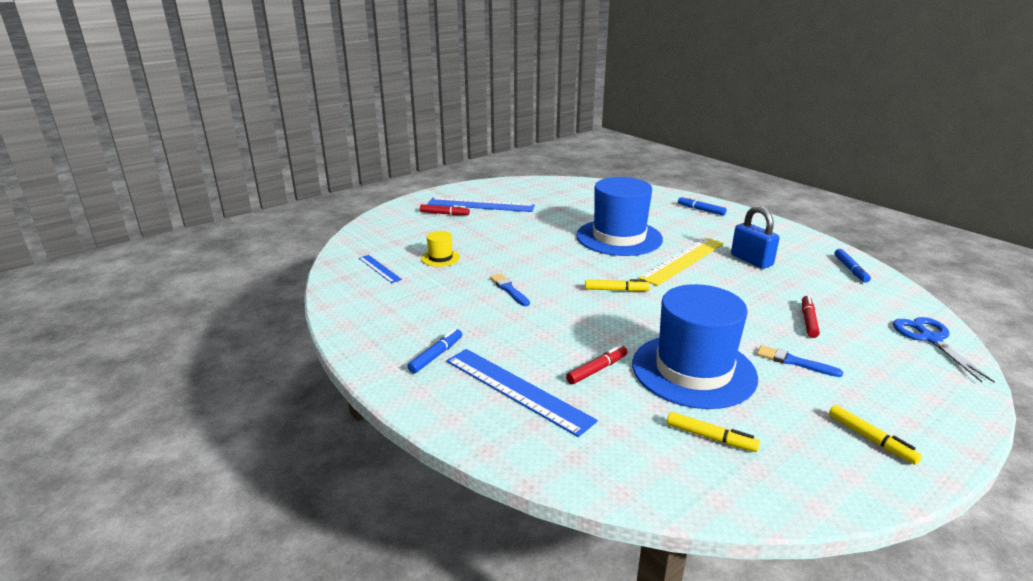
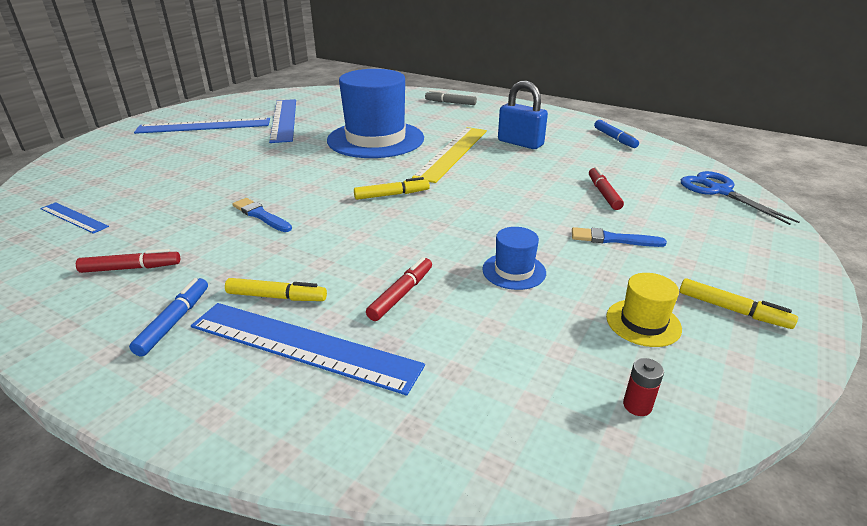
camera: 20 degrees left, 5 degrees up
(440, 258) = (161, 191): yellow hat -> yellow hat (643, 322)
(444, 214) = (159, 141): red marker -> red marker (131, 268)
(546, 208) = (284, 120): none -> blue ruler
(693, 370) = (514, 271): blue hat -> blue hat, size x0.42
(701, 210) = (450, 103): blue marker -> grey marker
(710, 437) = (570, 352): yellow marker -> yellow marker (277, 297)
(745, 484) = (637, 405): none -> red battery

